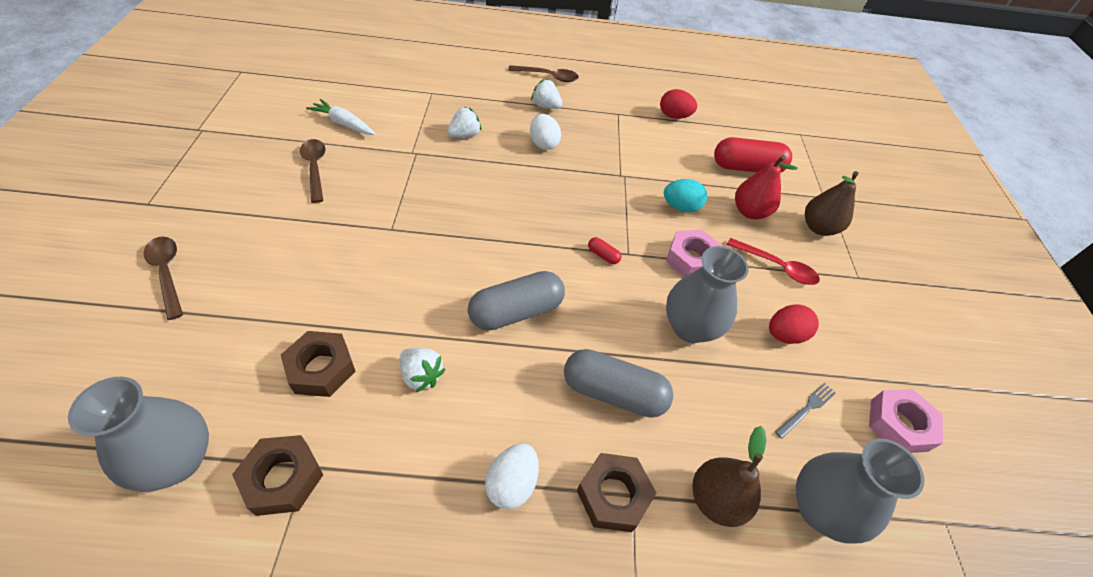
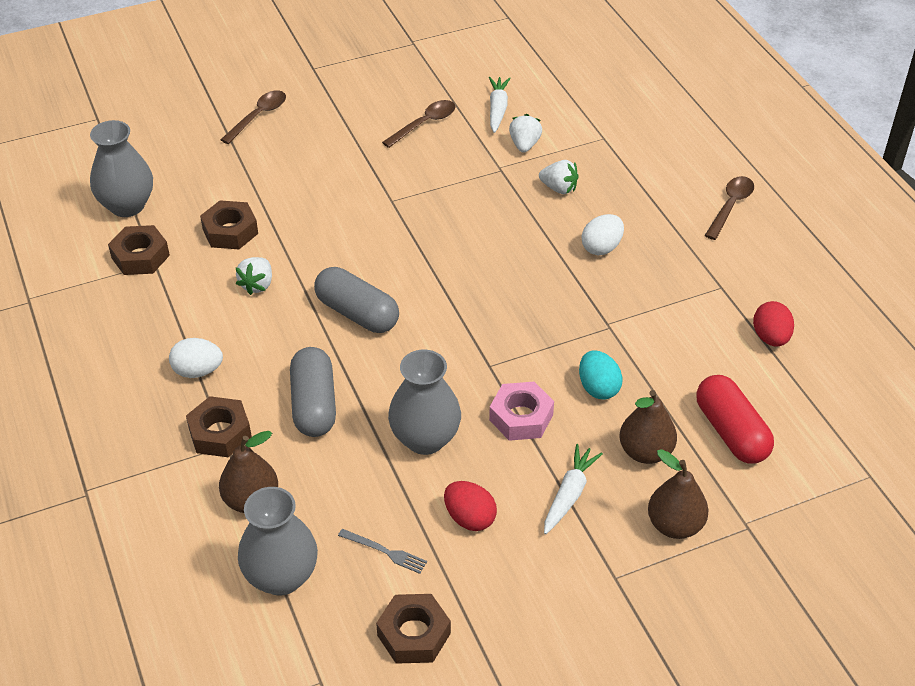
camera: 70 degrees right, 5 degrees down
(545, 106) = (670, 225): white strawberry -> white strawberry (524, 145)
(548, 77) = (730, 206): brown spoon -> brown spoon turned 135 degrees counterclockwise
(603, 255) = (471, 348): red capsule -> none
(750, 212) = (645, 452): red pear -> brown pear
(777, 267) = (569, 494): red spoon -> white carrot
(898, 425) = (414, 634): pink nut -> brown nut

